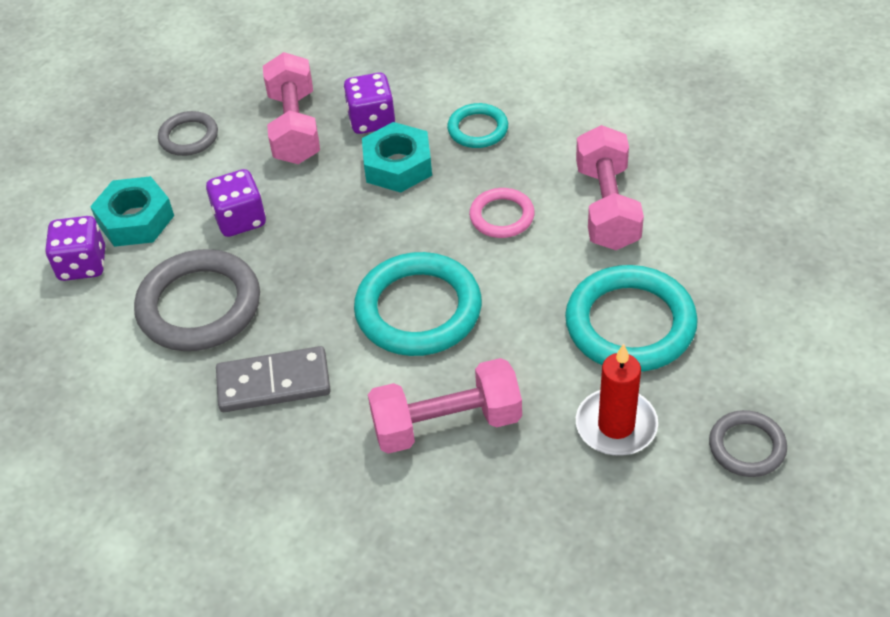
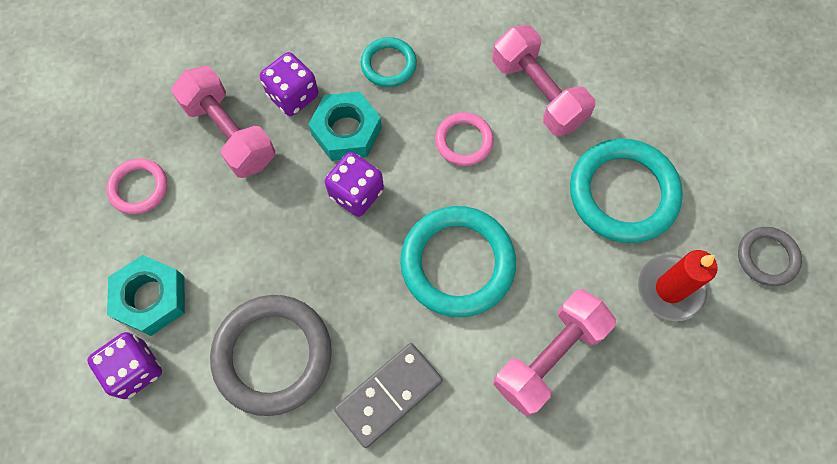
camera: 35 degrees left, 20 degrees up
(189, 137) = (139, 188): grey ring -> pink ring
(240, 219) = (247, 251): purple dice -> purple dice (356, 193)

